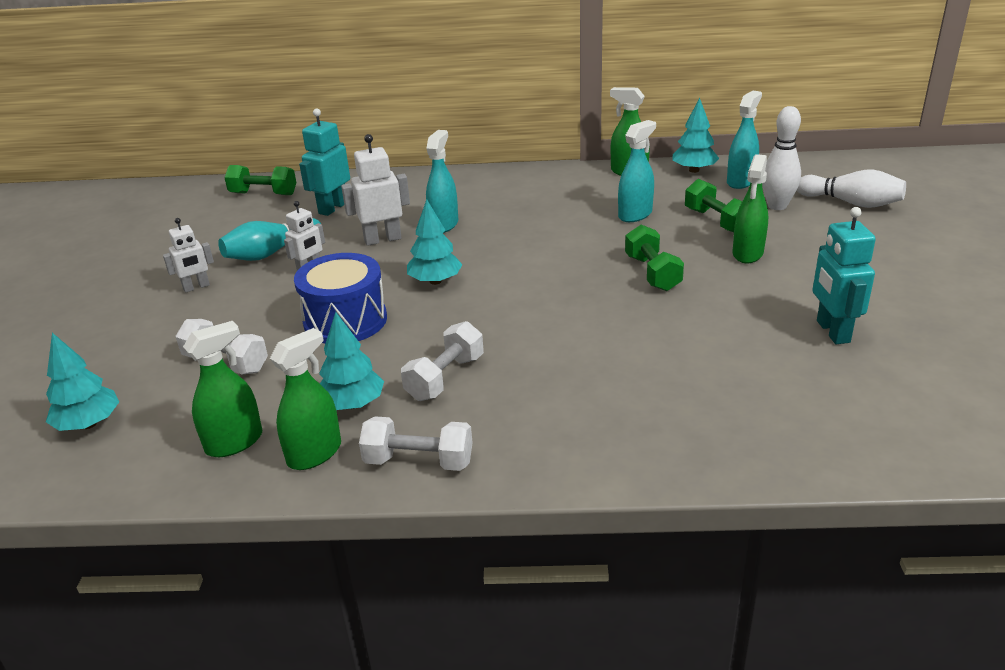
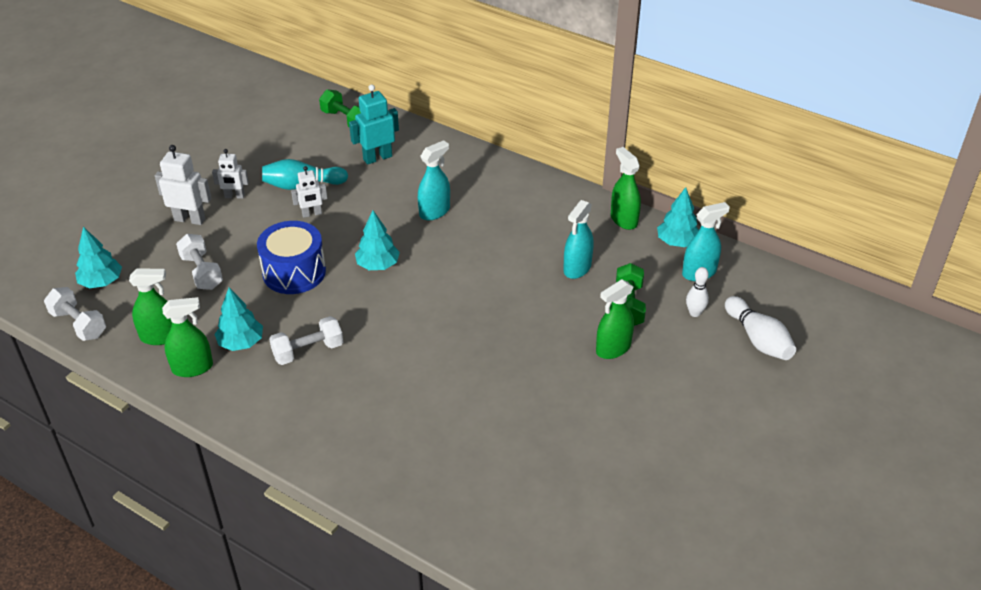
camera: 30 degrees right, 10 degrees up
(382, 239) = (381, 207): white robot -> white robot (190, 219)
(419, 461) = (239, 404): white dumbbell -> white dumbbell (79, 324)
(635, 214) = (577, 268): turquoise spray bottle -> turquoise spray bottle turned 135 degrees clockwise
(652, 273) = (525, 332): green dumbbell -> none
(777, 206) = (694, 313): white bowling pin -> white bowling pin, size x0.64
(832, 331) = (584, 447): turquoise robot -> none

